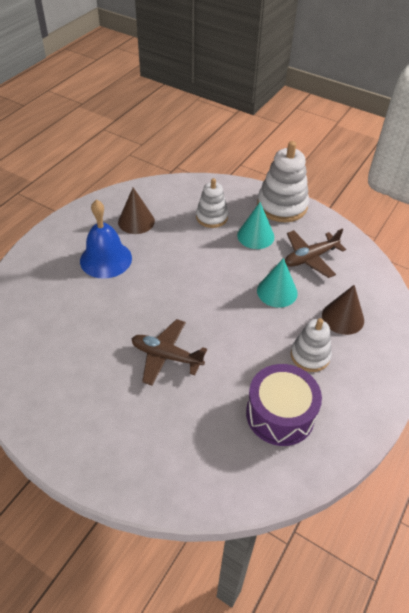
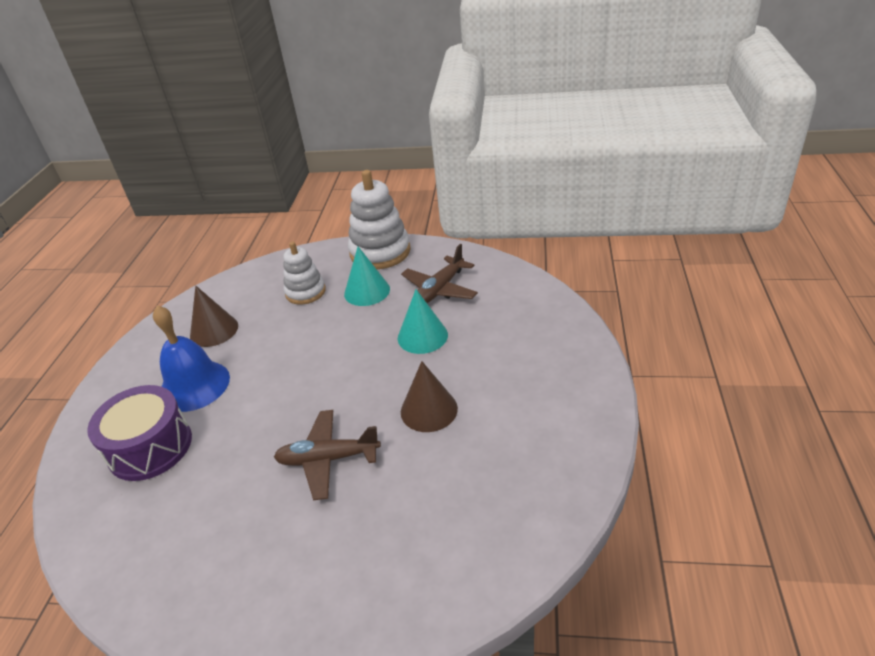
camera: 20 degrees left, 10 degrees down
(280, 414) = (499, 460): purple drum -> purple drum (150, 447)
(310, 355) = (496, 384): white stacking toy -> none
(343, 317) = (509, 332): brown cone -> brown cone (429, 410)

